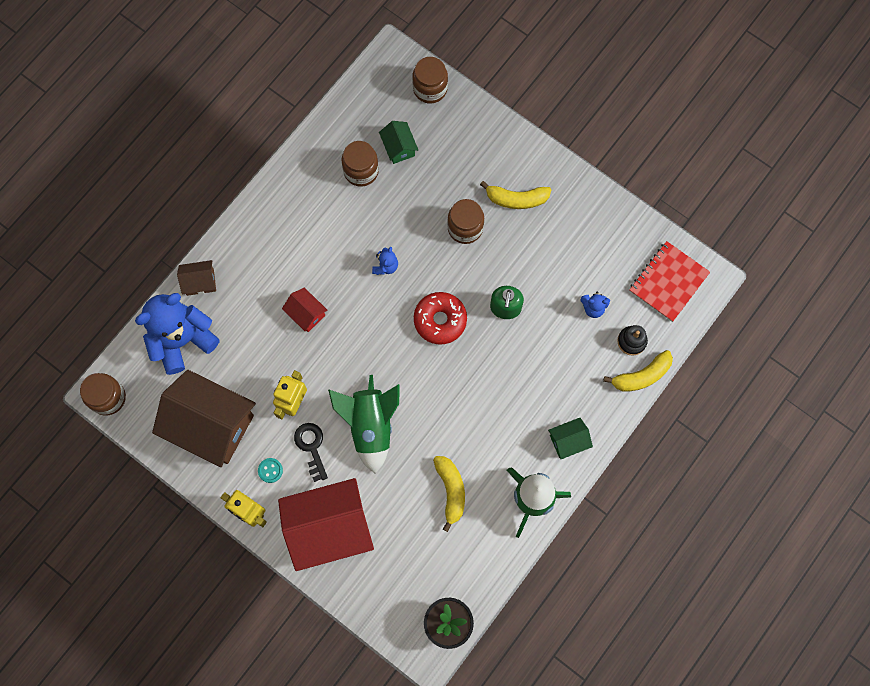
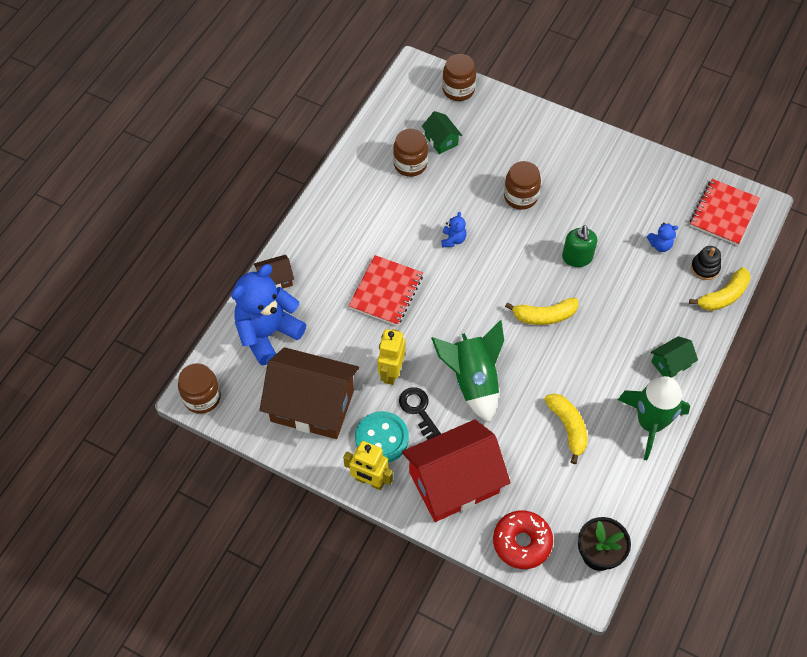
camera: 10 degrees left, 15 degrees down
(270, 470) = (381, 438): turquoise button -> turquoise button, size x2.11
(306, 313) = (386, 292): red house -> red notebook
(440, 320) = (517, 278): red donut -> red donut (522, 542)
(516, 199) = (562, 166): yellow banana -> yellow banana (544, 316)

